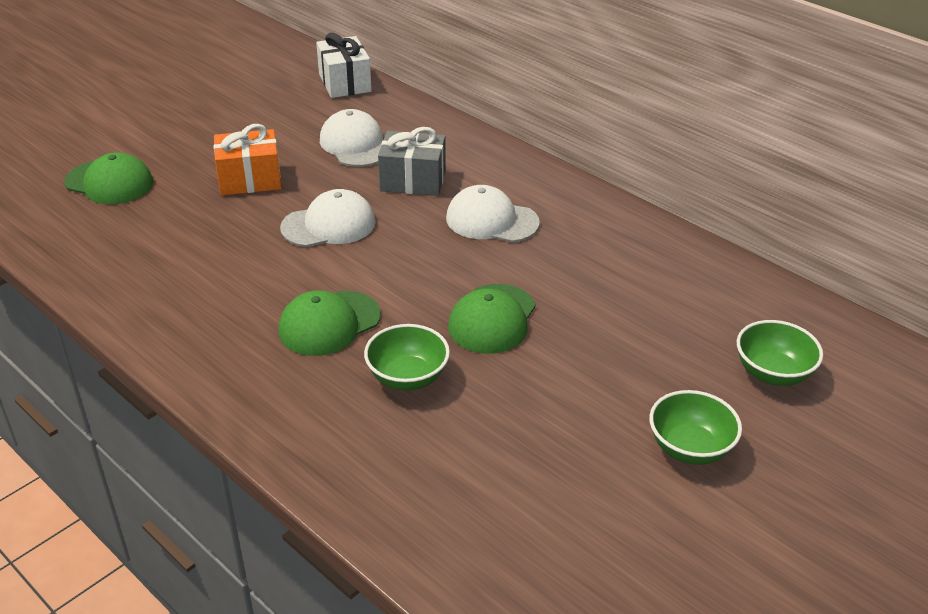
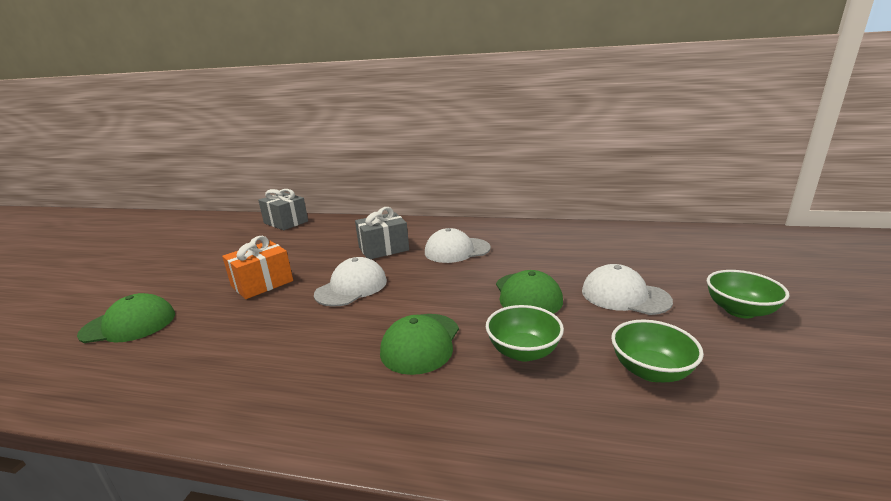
camera: 30 degrees left, 15 degrees down
(344, 83) = (286, 222): white gift -> grey gift
(355, 144) = (324, 245): white cap -> white cap (624, 296)
(772, 373) = (704, 259): green bowl -> green bowl (650, 371)

